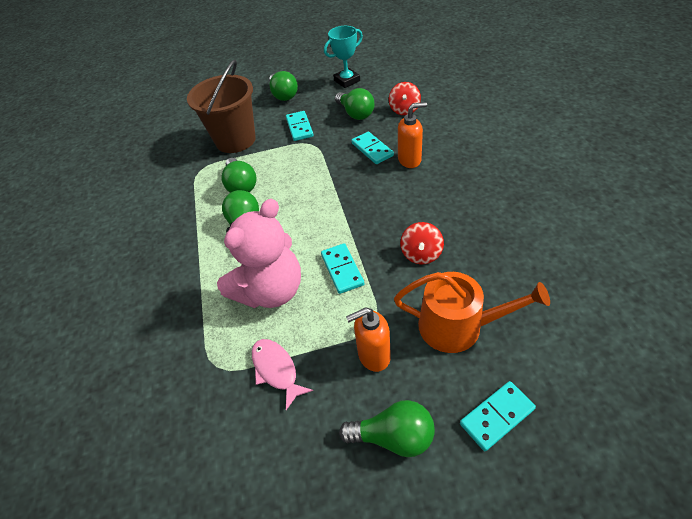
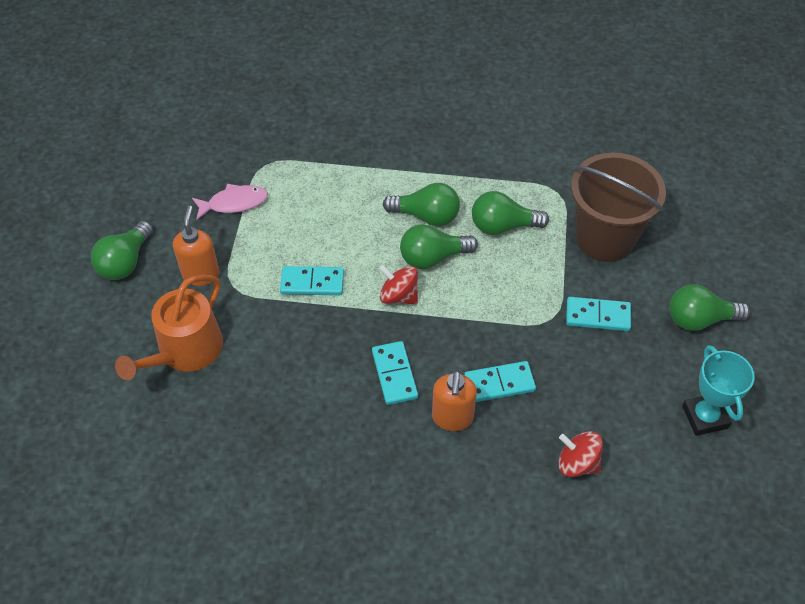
camera: 105 degrees right, 5 degrees up
(270, 290) = (323, 218): pink teddy bear -> none
(355, 113) = (599, 395): green light bulb -> green light bulb (433, 257)
(421, 254) = (288, 360): red spinning top -> red spinning top (399, 296)
(497, 416) = (90, 337): turquoise domino -> turquoise domino (394, 374)

